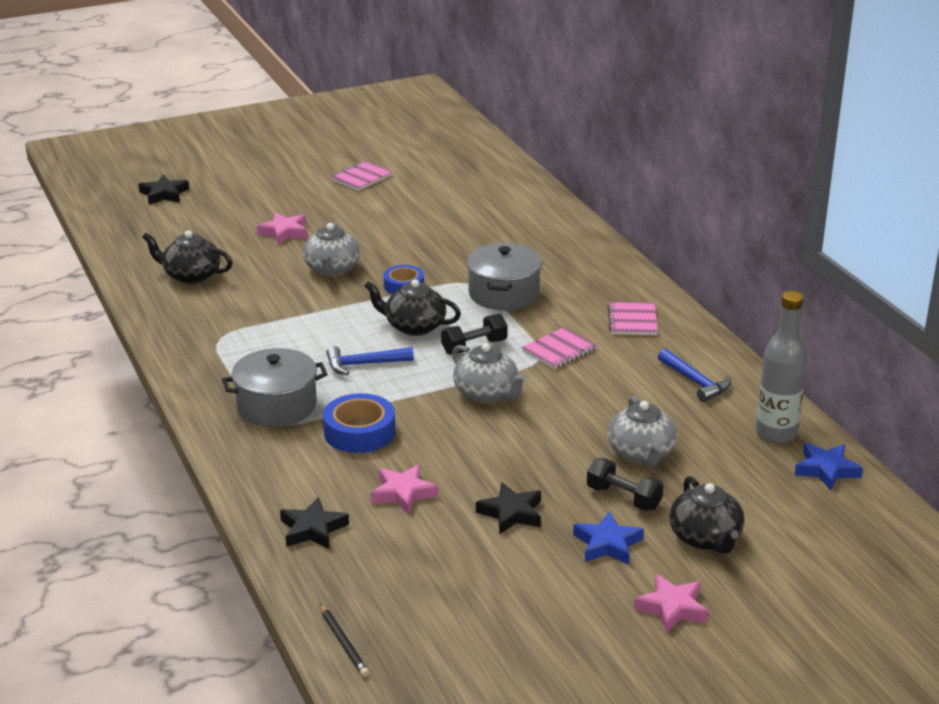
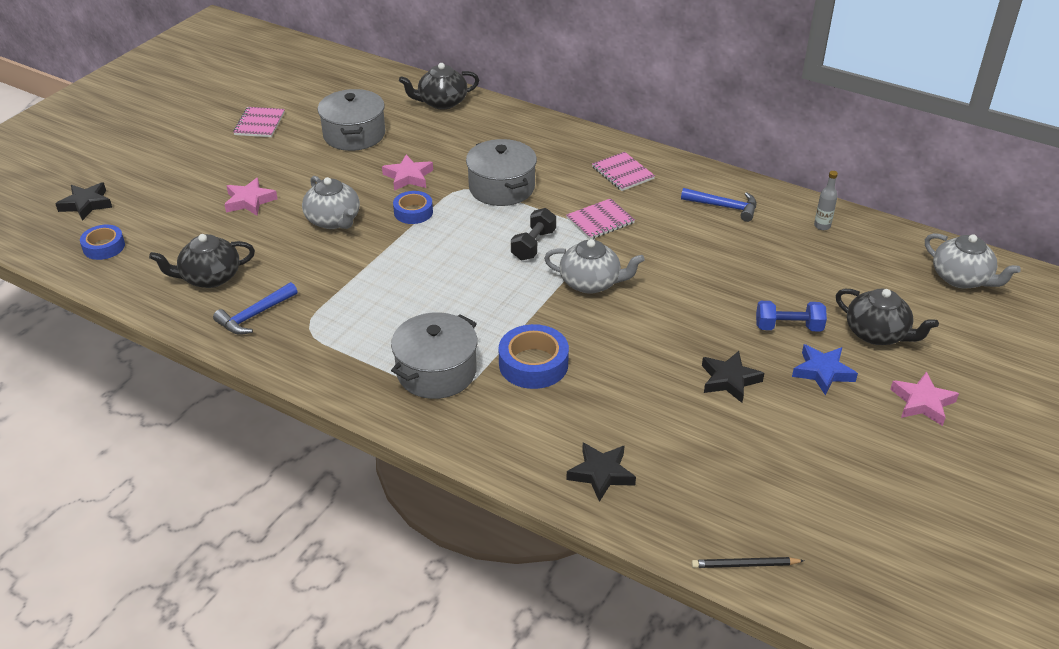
camera: 35 degrees left, 10 degrees up
(142, 228) = (104, 247): none -> blue tape
(343, 642) = (745, 565): black pencil -> black pencil turned 150 degrees clockwise
(364, 364) = (464, 299): blue hammer -> blue hammer (254, 315)
(403, 493) = (631, 403): pink star -> pink star (408, 177)
(414, 327) = (465, 246): black teapot -> black teapot (442, 102)
(428, 211) = (354, 135): none -> grey pot
(559, 350) = (600, 221): pink notebook -> pink notebook turned 45 degrees clockwise
(623, 498) = (788, 327): black dumbbell -> blue dumbbell
(641, 453) = (757, 284): grey teapot -> grey teapot (961, 278)
(776, 433) = (822, 226): grey bottle -> grey bottle, size x0.48
(826, 470) = (884, 241): blue star -> none

